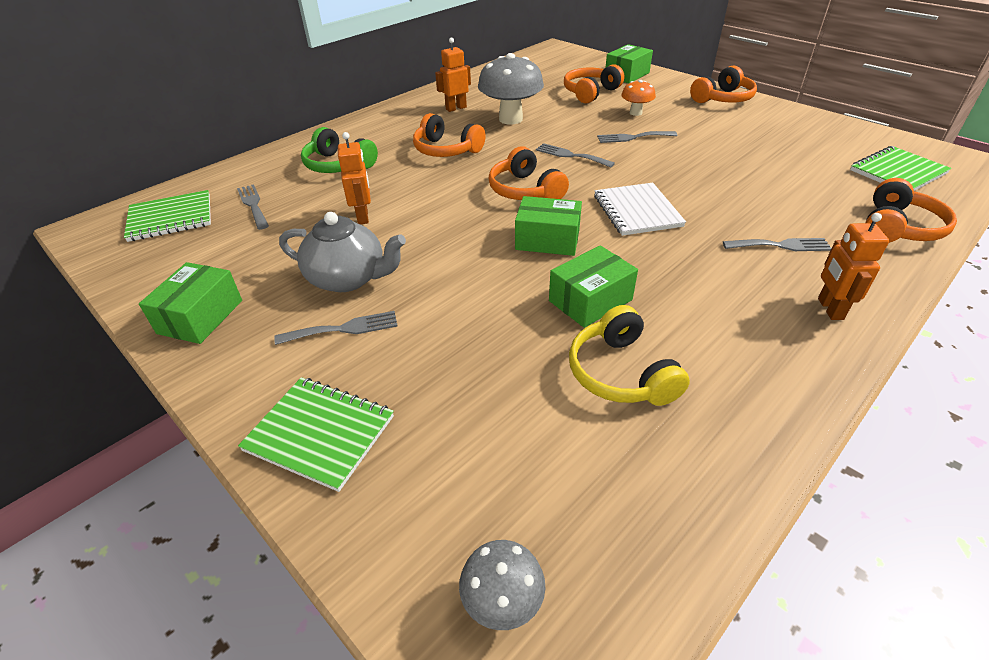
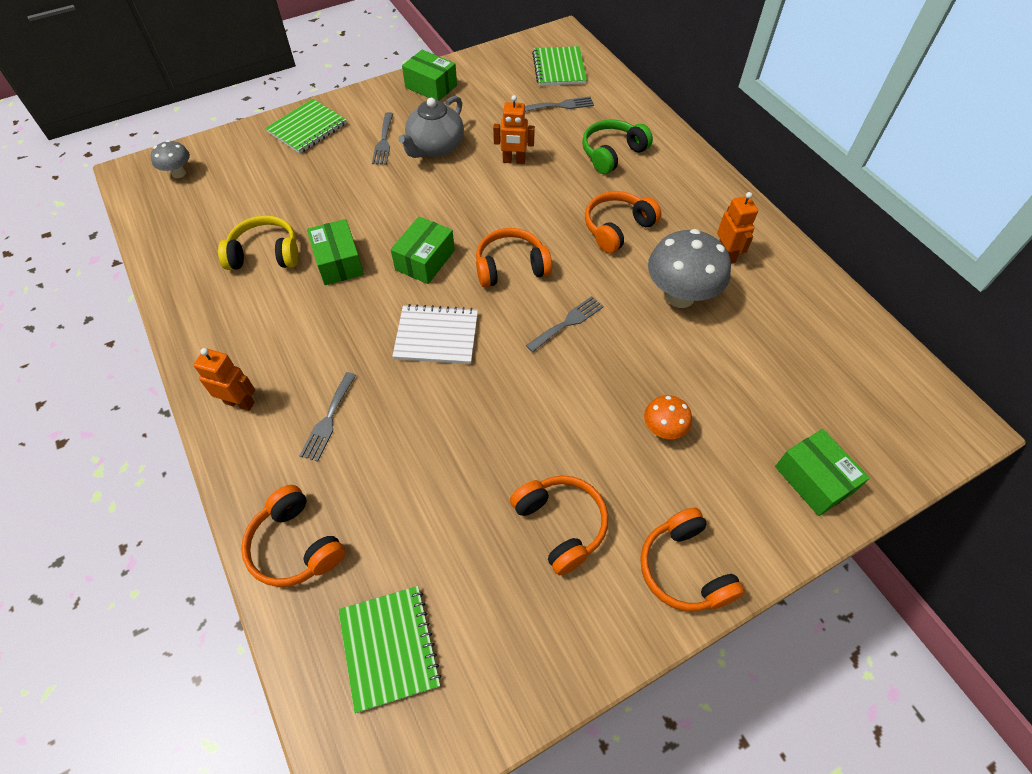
camera: 105 degrees right, 15 degrees up
(590, 93) = (747, 404): orange headphones -> orange headphones (561, 525)
(633, 137) = (591, 396): grey fork -> none

